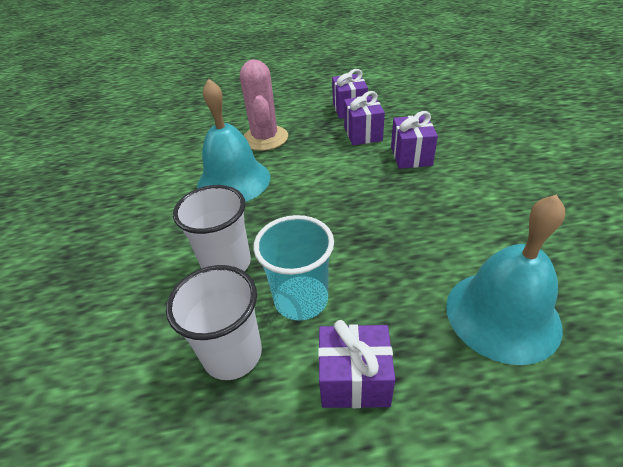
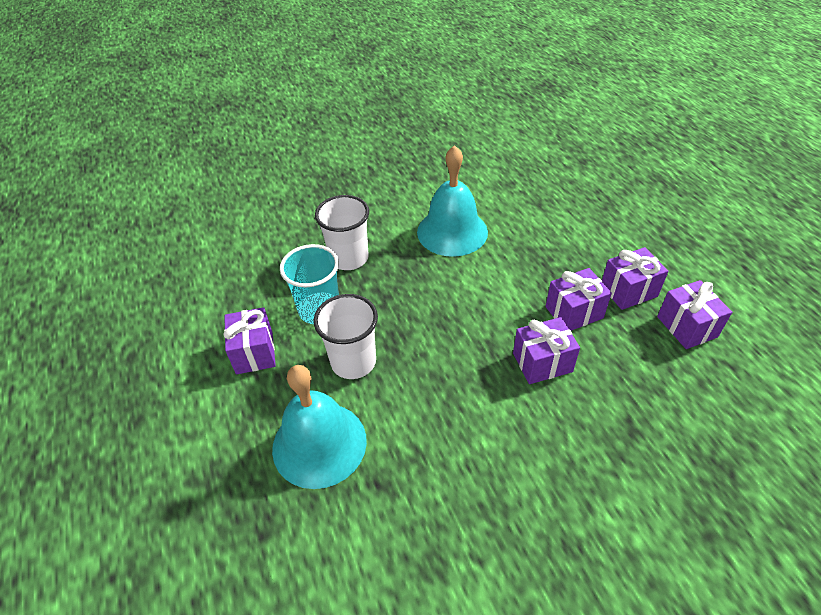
camera: 75 degrees right, 5 degrees up
(232, 353) = (270, 285): white cup -> white cup (353, 362)
(265, 138) = (531, 233): pink cactus -> none
(389, 95) = (686, 327): none -> purple gift

